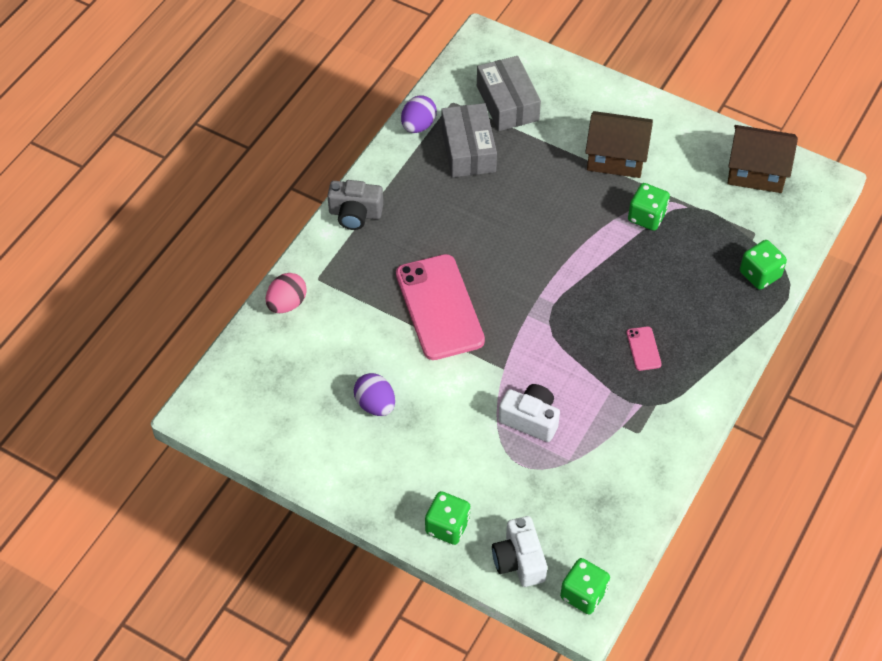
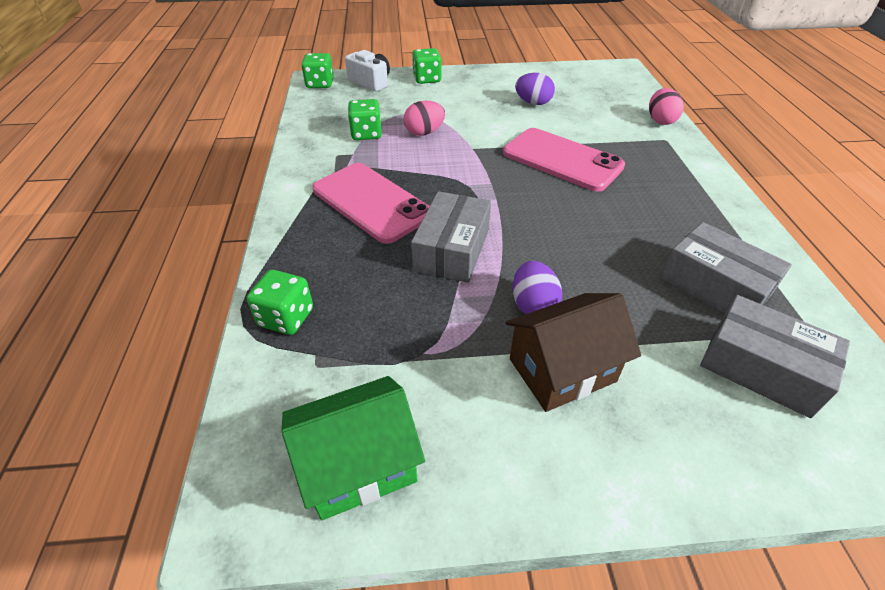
camera: 145 degrees right, 10 degrees down
(355, 214) = (711, 185): grey camera -> none
(418, 125) = (793, 283): purple egg -> purple egg (533, 305)
(530, 419) = (424, 132): white camera -> pink egg
(614, 267) = (452, 249): none -> grey box
(643, 348) = (371, 202): pink phone -> pink phone, size x2.42
(646, 217) = (461, 315): green dice -> green dice (366, 134)
(756, 172) = (358, 464): brown house -> green house

